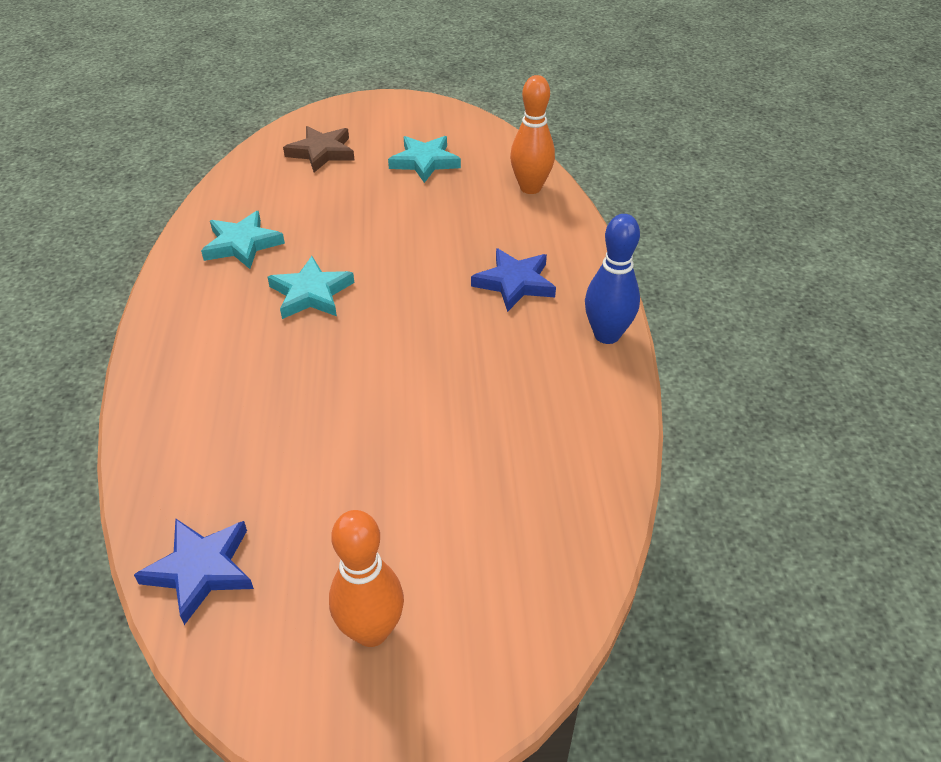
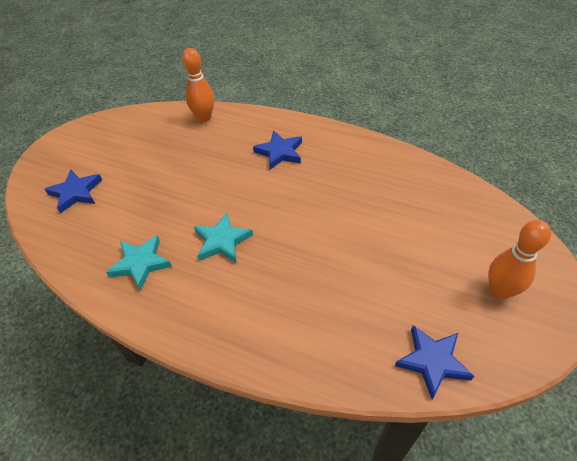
camera: 60 degrees left, 5 degrees up
(322, 152) = (76, 193): brown star -> blue star
(424, 162) = (137, 149): turquoise star -> none
(607, 335) = (341, 136): blue bowling pin -> none

